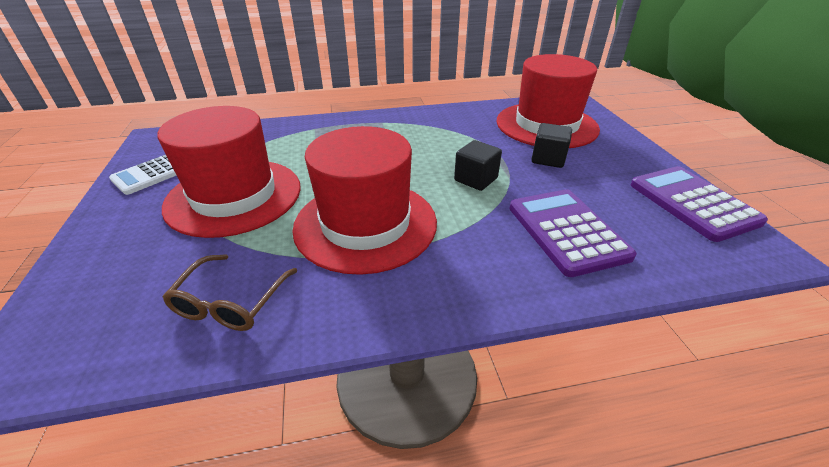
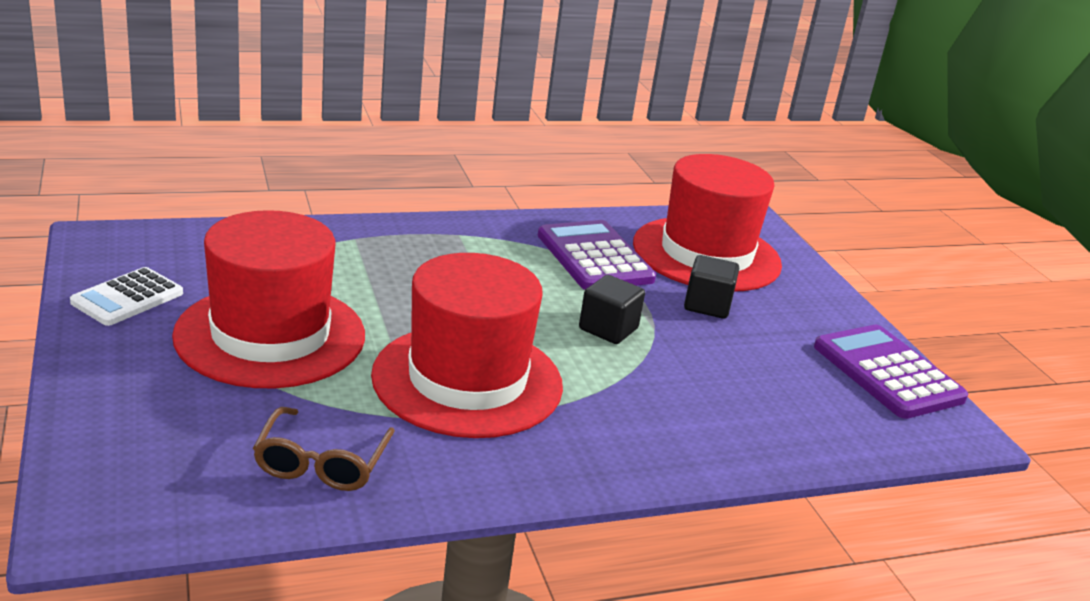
camera: 10 degrees left, 10 degrees down
(566, 231) = (727, 400): purple calculator -> purple calculator (594, 257)

